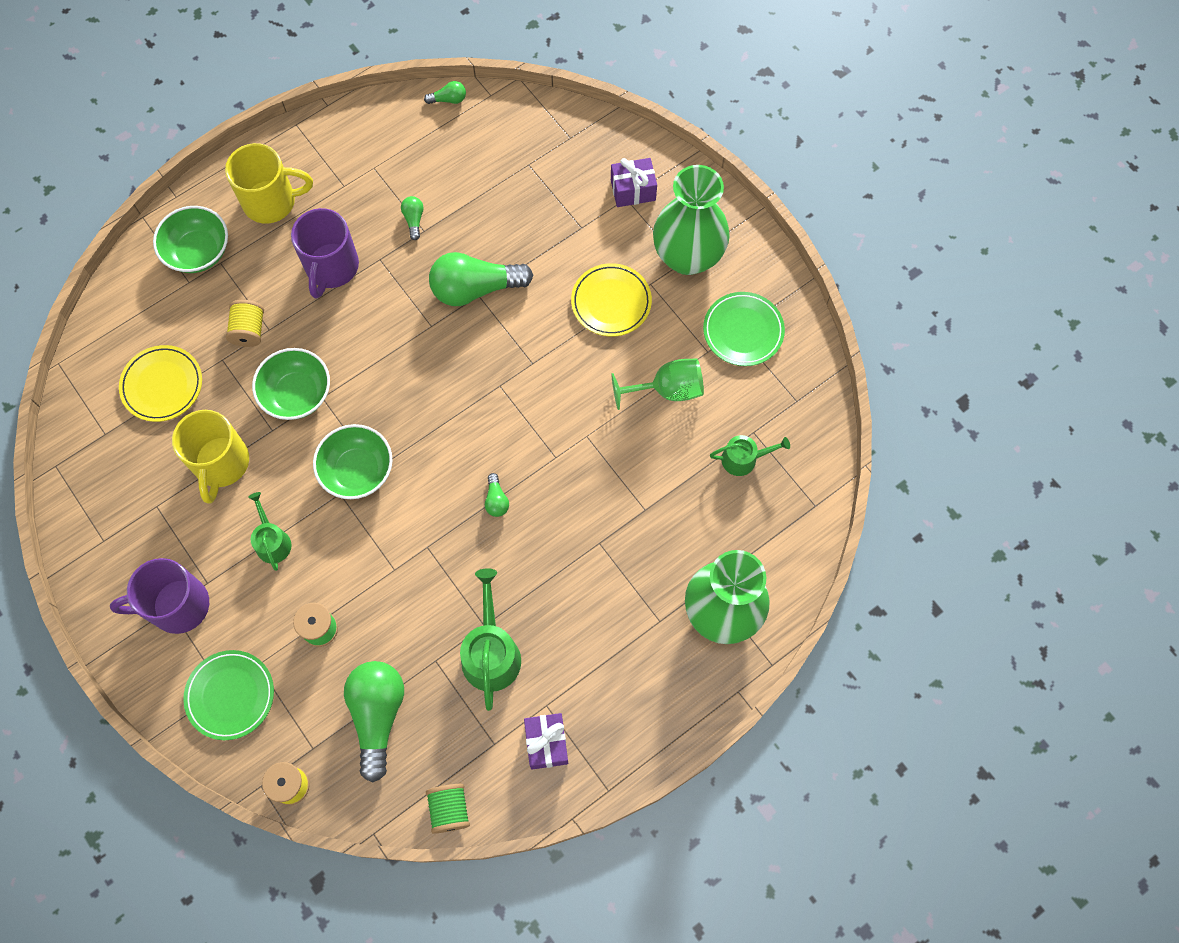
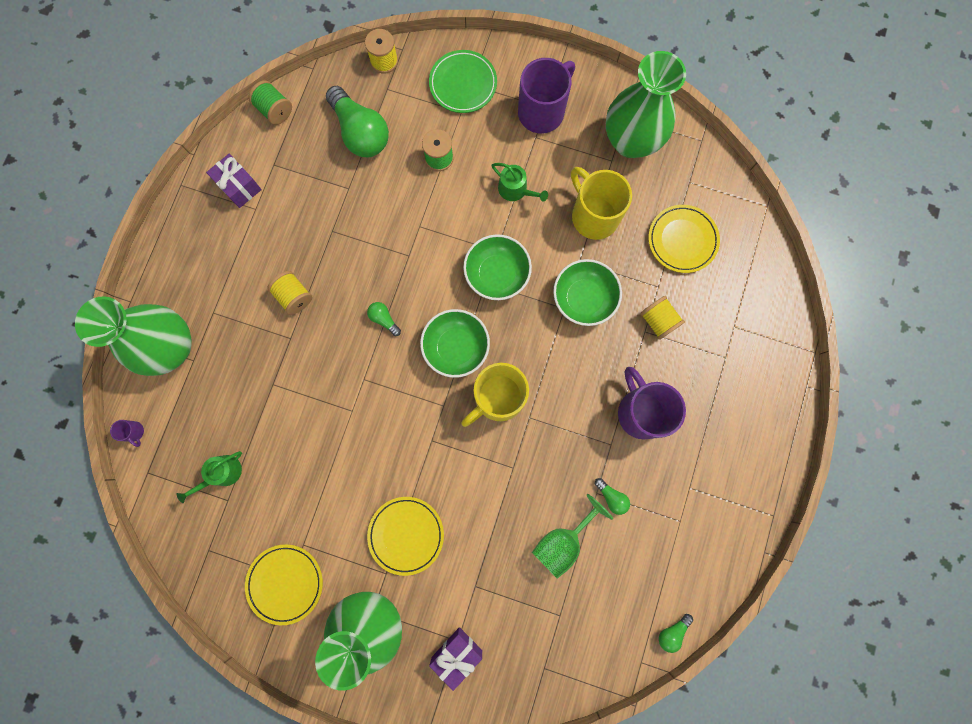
camera: 145 degrees right, 10 degrees up
(121, 512) = (630, 141): none -> green vase
(198, 251) = (749, 354): green bowl -> green bowl (456, 347)
(272, 201) = (732, 434): yellow mug -> yellow mug (497, 398)
(475, 288) = (519, 472): green light bulb -> none
(491, 652) = (315, 217): green watering can -> none
(567, 582) = (294, 296): none -> yellow spool
(667, 390) = (314, 490): green goblet -> green goblet (562, 540)
(743, 331) = (285, 583): green plate -> yellow plate
(806, 552) = (135, 432): none -> purple mug

